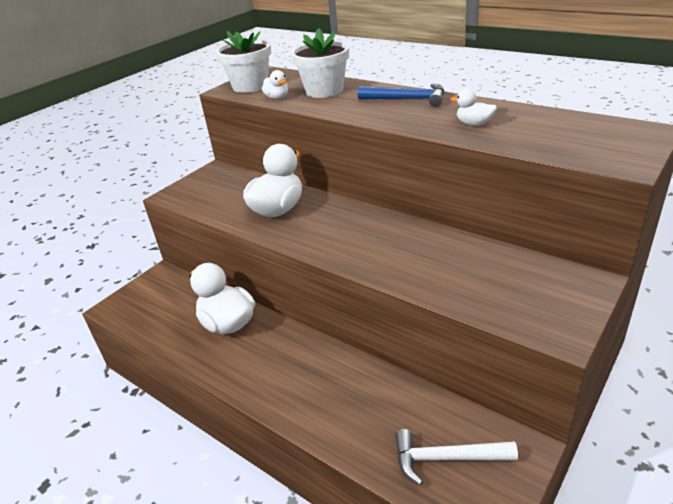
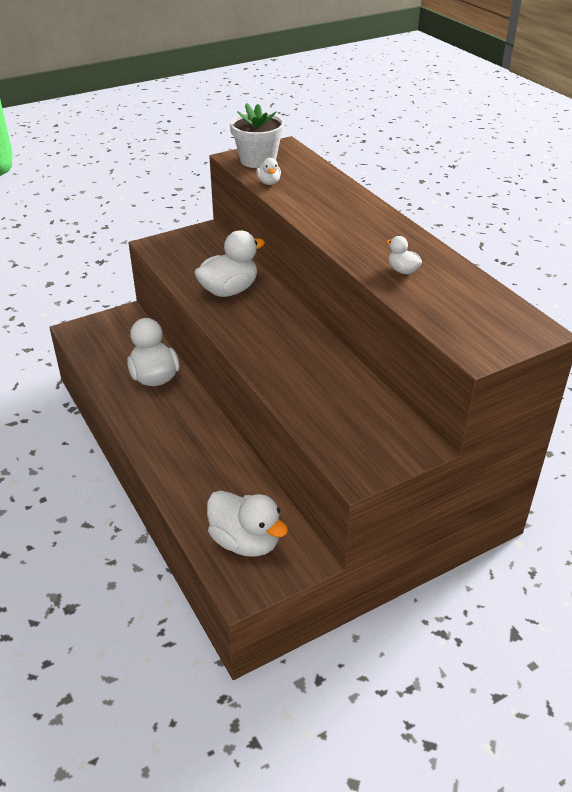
camera: 20 degrees right, 5 degrees up
(324, 91) = (315, 188): white flower pot -> none
(407, 99) = (375, 223): blue hammer -> none
(446, 458) = (245, 541): white hammer -> white duck

